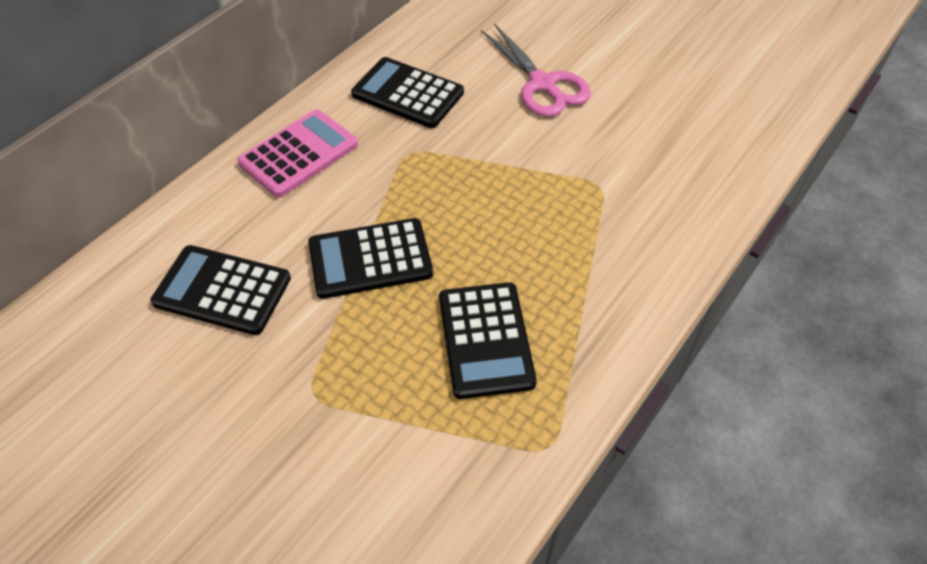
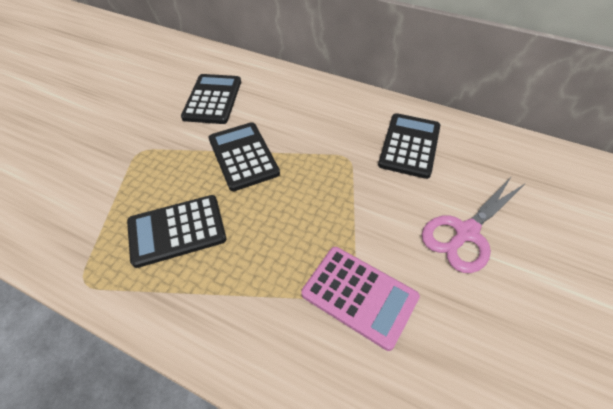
camera: 80 degrees right, 0 degrees up
(299, 154) = (327, 104): pink calculator -> pink calculator (359, 296)

